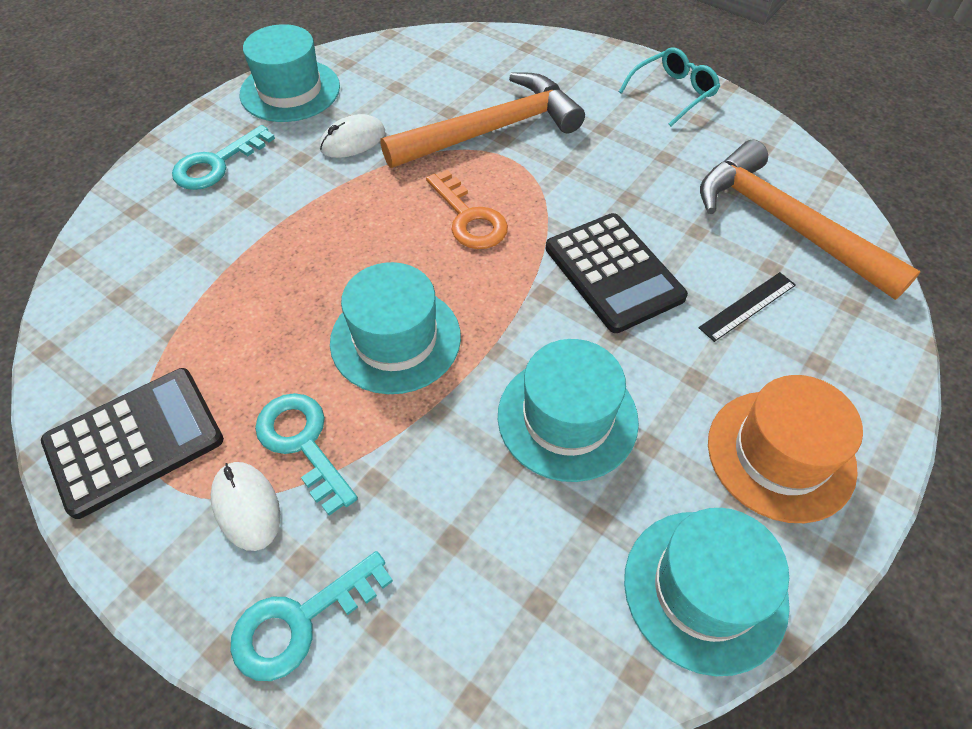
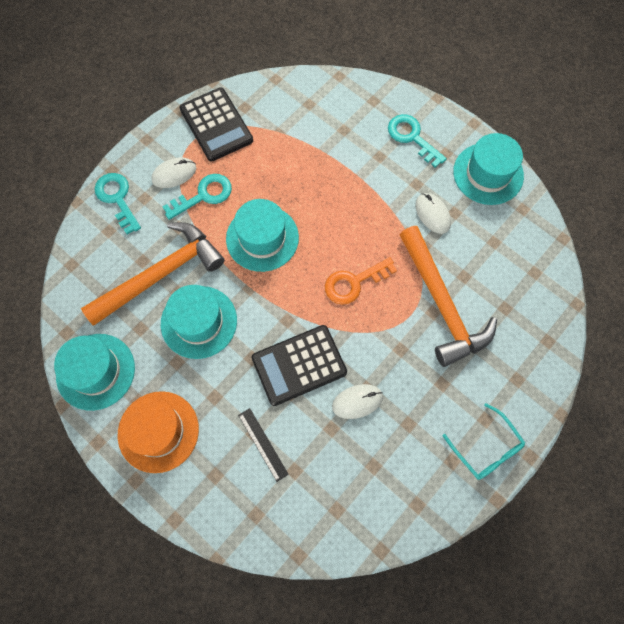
camera: 95 degrees right, 15 degrees up
(650, 206) = (357, 401): none -> white mouse
(785, 224) = (333, 493): orange hammer -> orange hammer (160, 274)

